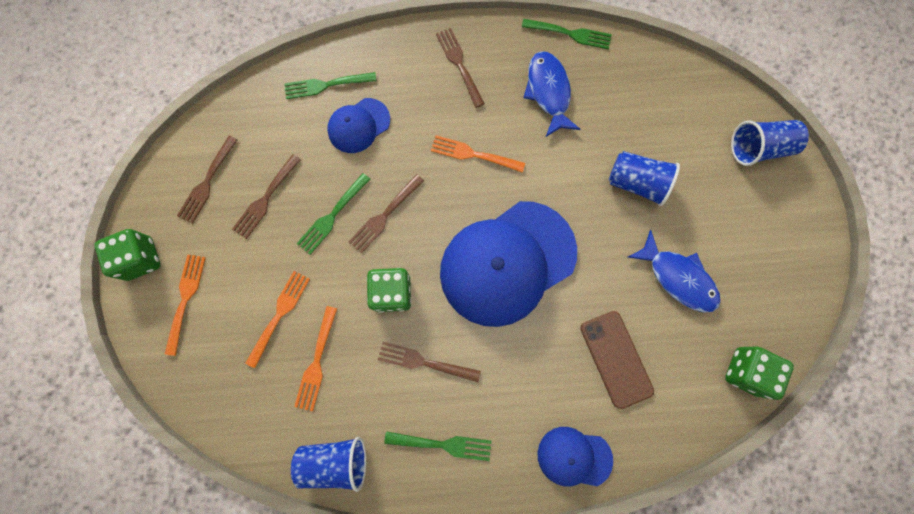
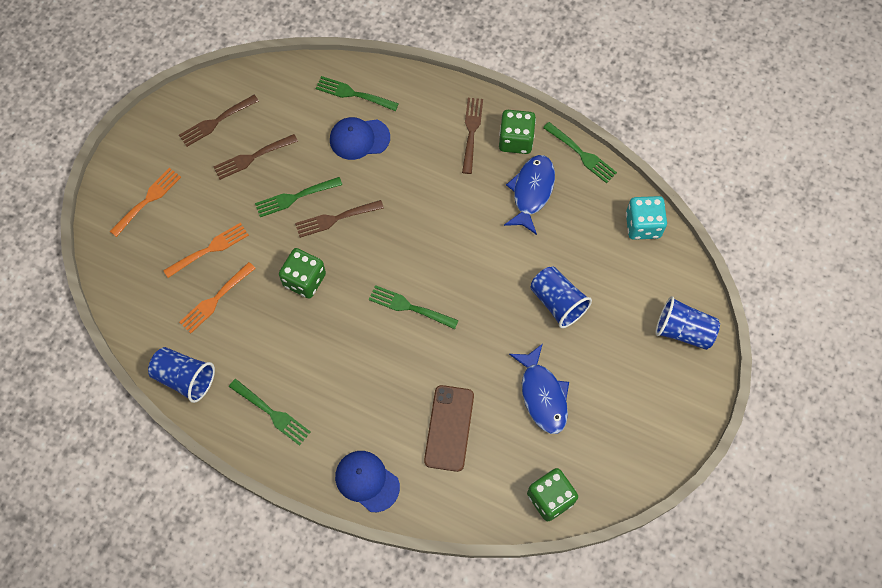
camera: 30 degrees right, 10 degrees down
(141, 259) = (133, 153): green dice -> green dice (515, 140)
(424, 362) = (296, 345): brown fork -> none
(473, 154) = (437, 209): orange fork -> none
(507, 263) = (409, 307): blue cap -> green fork
(663, 71) = (643, 225): none -> turquoise dice

